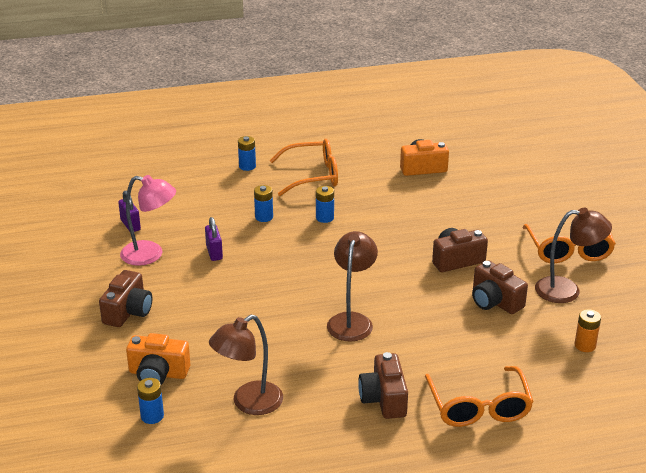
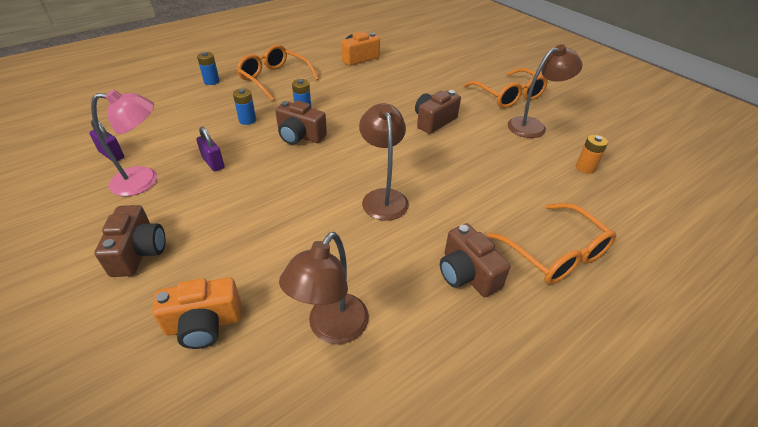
camera: 25 degrees left, 10 degrees up
(152, 416) = (219, 392): blue battery -> none
(313, 176) = (274, 78): orange glasses -> orange glasses turned 105 degrees counterclockwise
(495, 301) = (489, 148): brown camera -> brown camera (300, 136)

